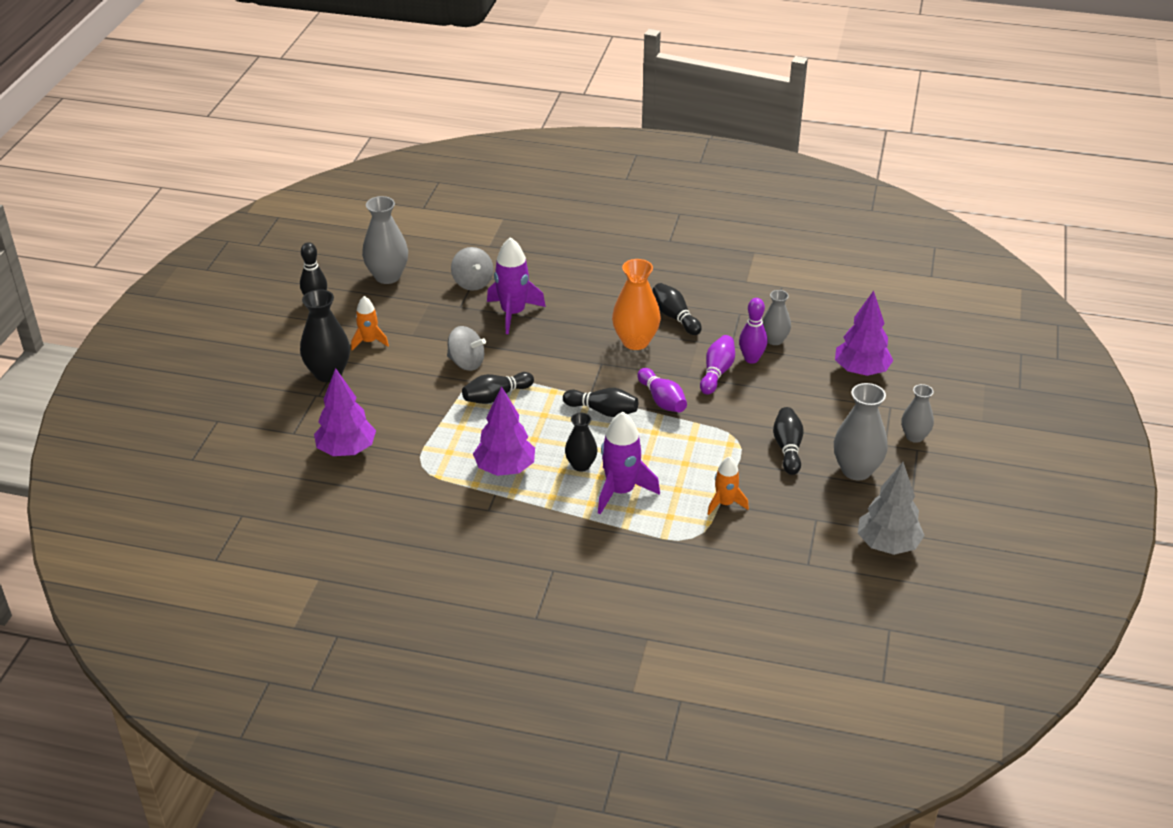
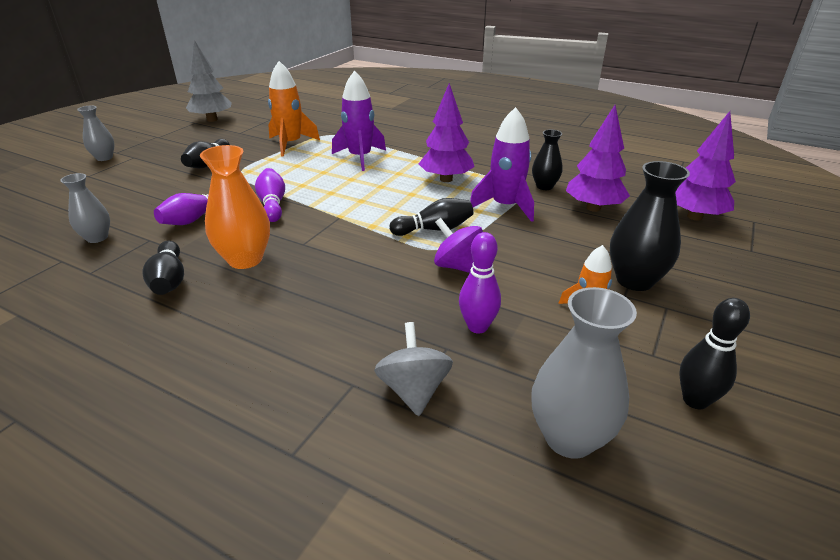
camera: 165 degrees left, 5 degrees down
(466, 363) = (458, 266): grey spinning top -> purple spinning top
(513, 313) = (372, 321): purple rocket -> purple rocket (505, 206)
(581, 465) = (381, 174): black vase -> black vase (544, 186)
(603, 411) = (335, 204): black bowling pin -> none
(725, 503) = (291, 144): orange rocket -> orange rocket, size x1.65
(751, 359) = (146, 224): purple bowling pin -> purple bowling pin (477, 327)
(856, 470) = (177, 148): grey vase -> none
(861, 371) = (64, 200): purple tree -> purple tree (694, 216)

